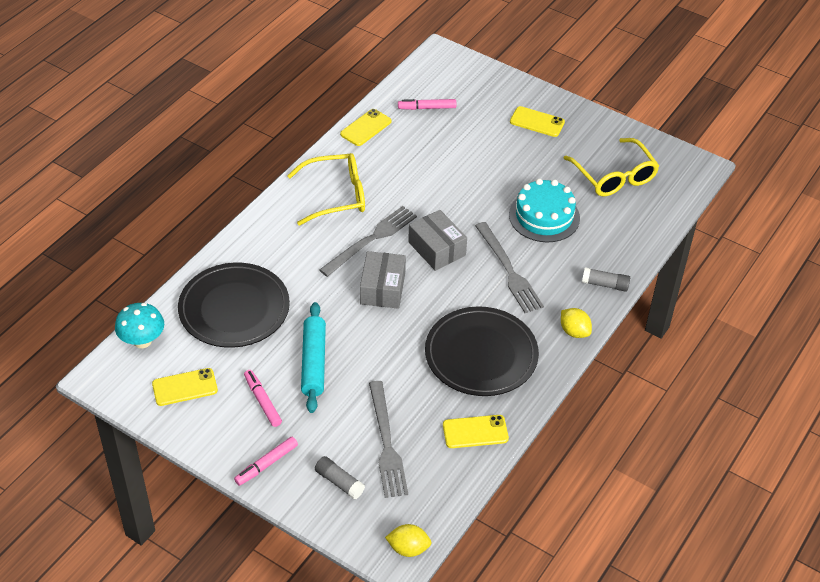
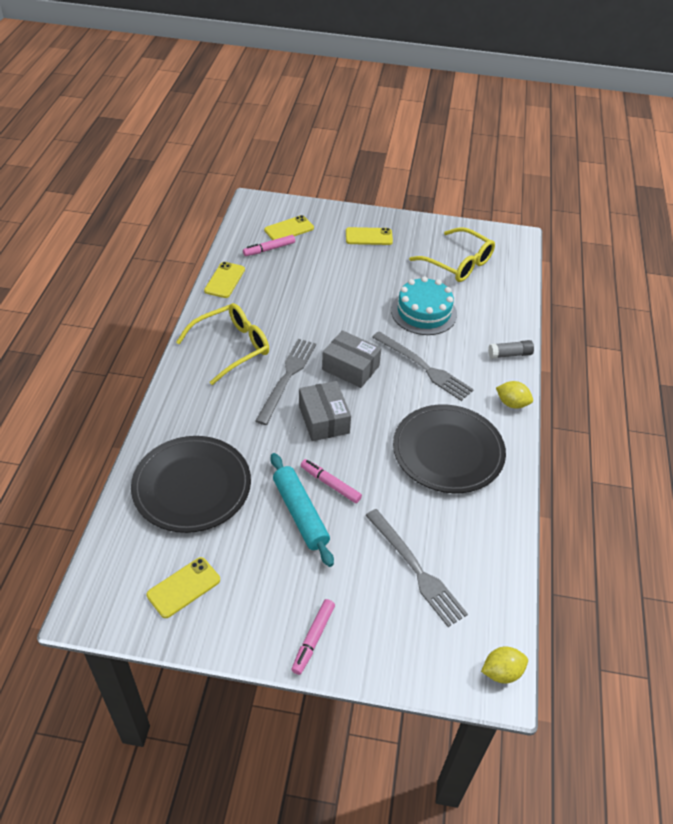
camera: 25 degrees left, 0 degrees up
(142, 341) = (112, 554): turquoise mushroom -> none
(262, 401) = (272, 572): pink marker -> pink marker (330, 484)
(339, 482) = (395, 628): grey glue stick -> none
(475, 432) = (488, 527): yellow phone -> yellow phone (289, 229)

